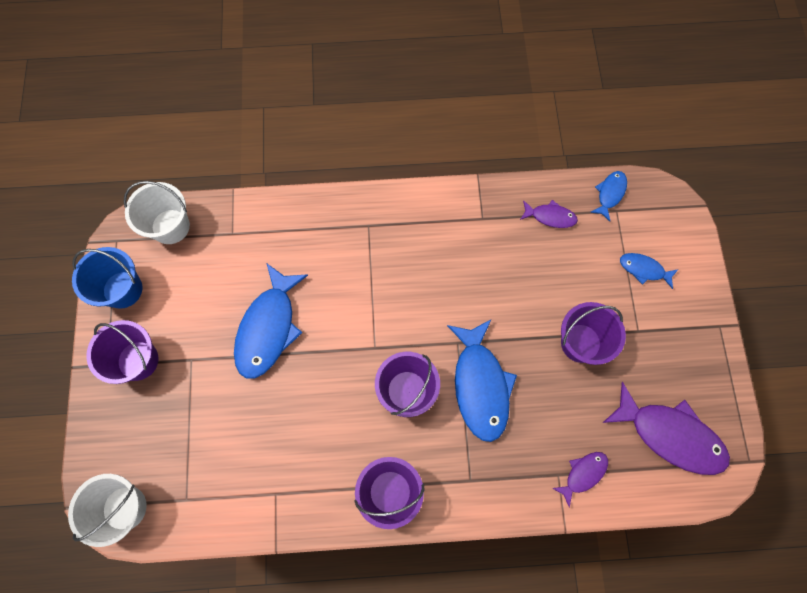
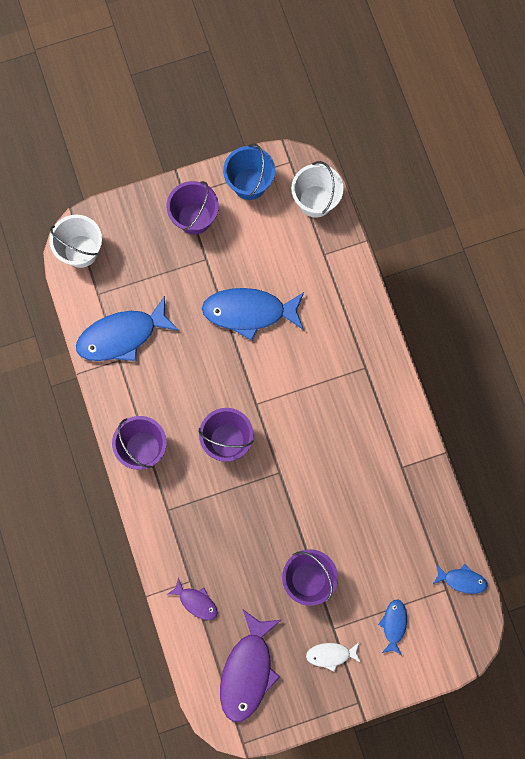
camera: 75 degrees right, 5 degrees up
(480, 385) = (247, 500): blue fish -> blue fish (122, 336)
(550, 217) = (422, 529): purple fish -> none
(665, 341) = (331, 655): none -> white fish

